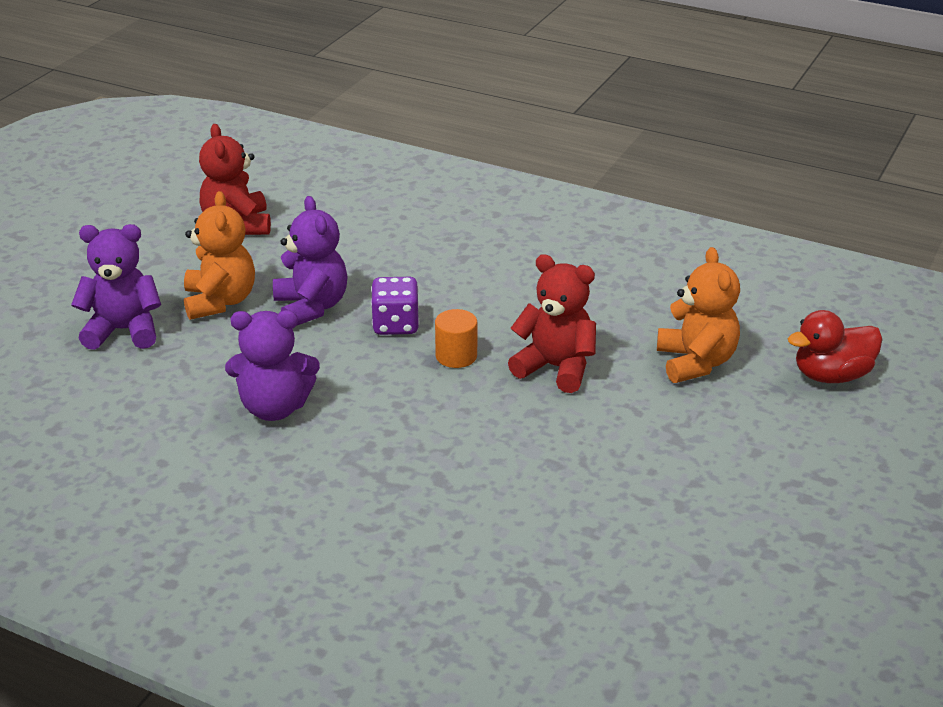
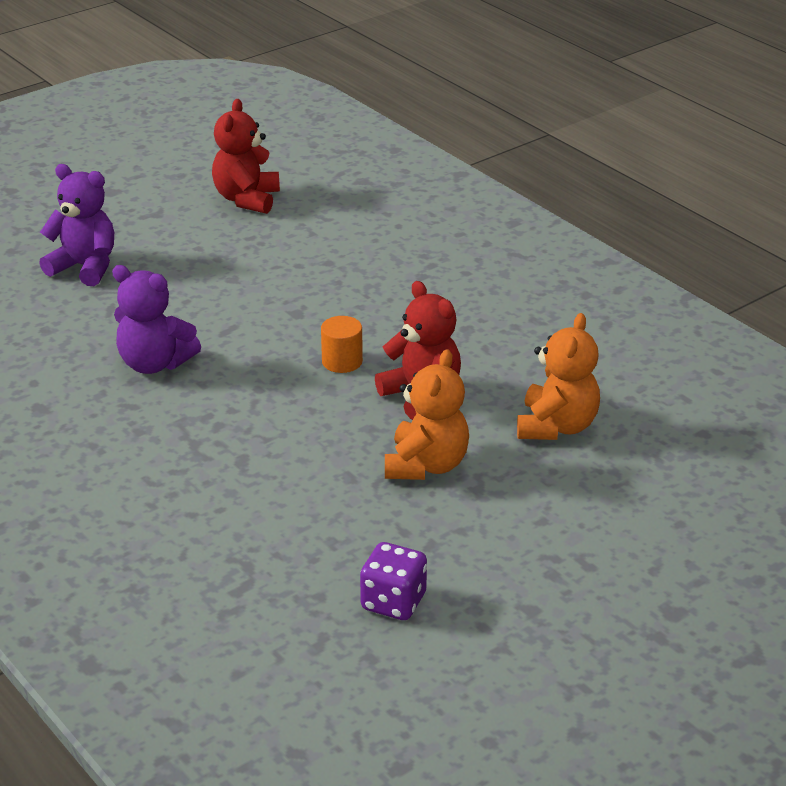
camera: 25 degrees right, 0 degrees up
(220, 301) = (180, 262): orange teddy bear -> orange teddy bear (426, 465)
(311, 307) = (252, 286): purple teddy bear -> none
(396, 325) = (312, 321): purple dice -> purple dice (393, 602)
(831, 376) = (679, 475): red duck -> none

